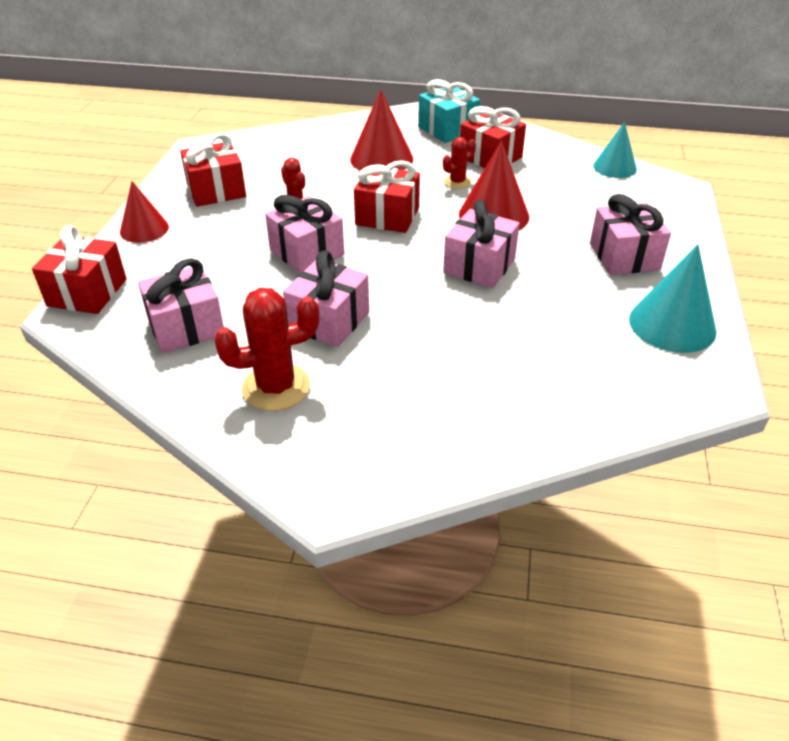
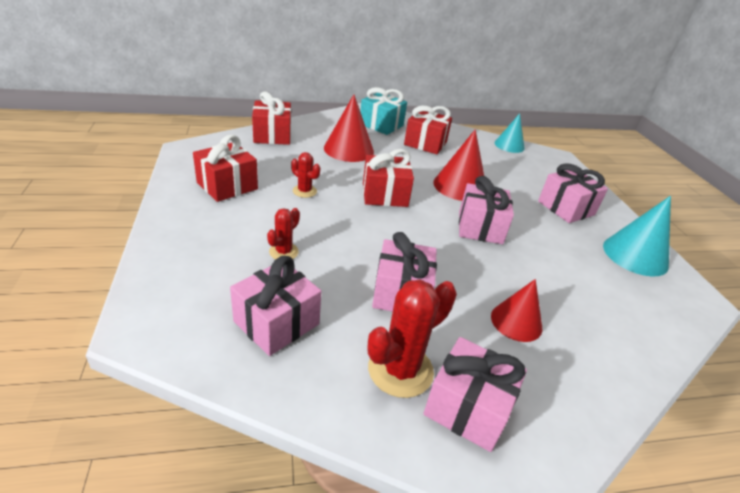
camera: 25 degrees left, 5 degrees down
(87, 292) = (150, 302): red gift -> red gift (272, 135)
(144, 229) = (177, 228): red cone -> red cone (516, 322)
(306, 252) = (341, 233): pink gift -> pink gift (468, 408)
(457, 182) = (416, 163): red cactus -> red cactus (283, 252)

